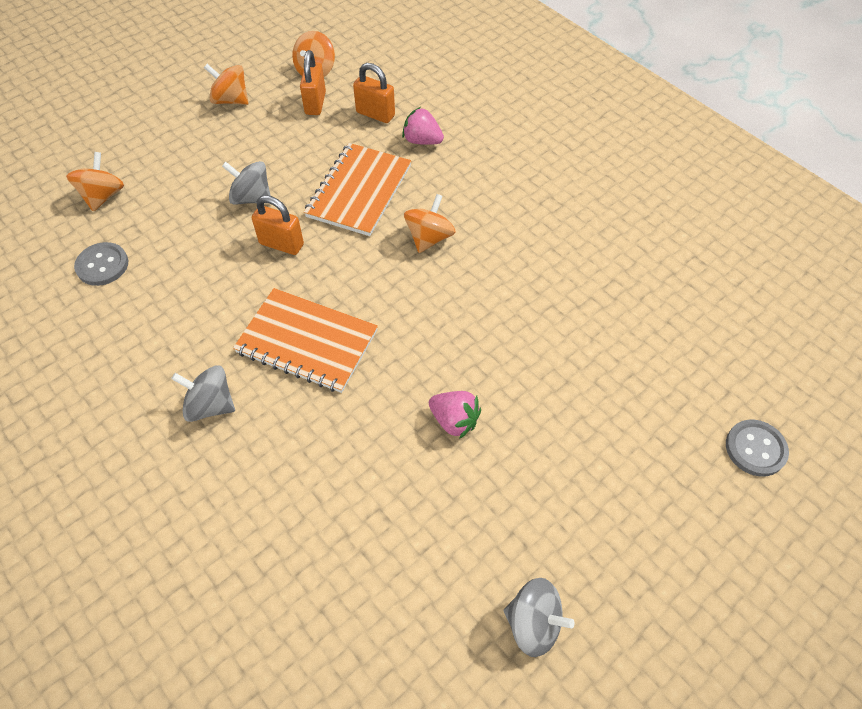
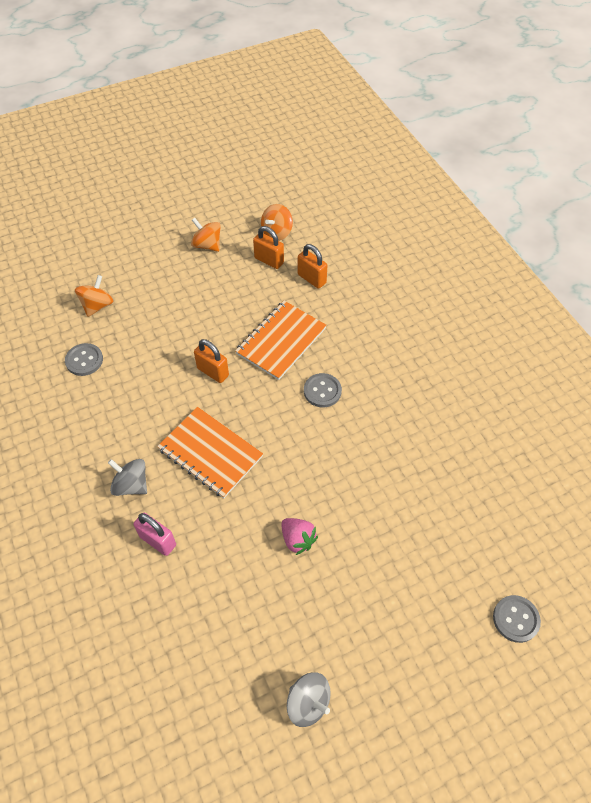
camera: 15 degrees right, 0 degrees up
(251, 198) = (201, 329): grey spinning top -> none
(267, 467) = (158, 541): none -> pink padlock
(315, 103) = (269, 260): orange padlock -> orange padlock turned 75 degrees counterclockwise
(422, 141) = (341, 309): pink strawberry -> none
(429, 238) = (322, 391): orange spinning top -> grey button

